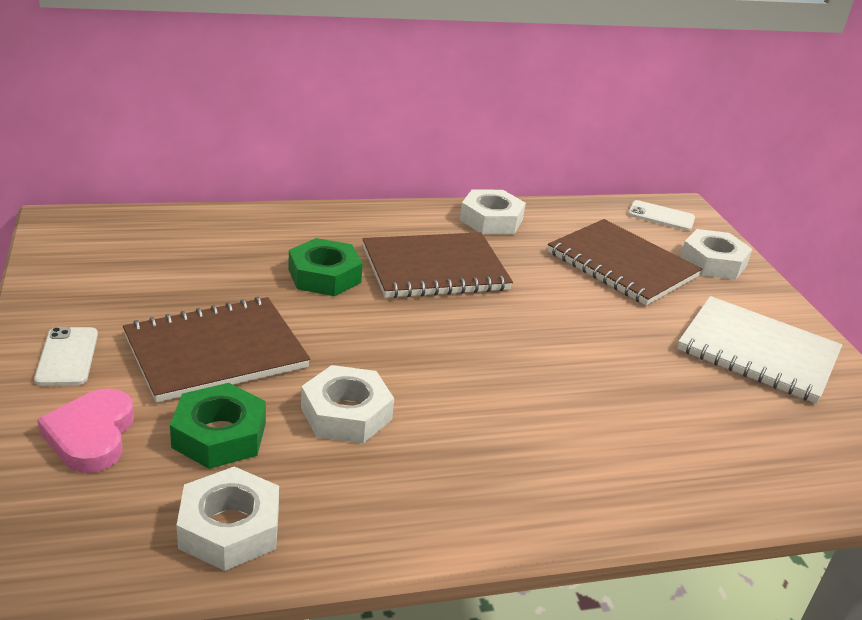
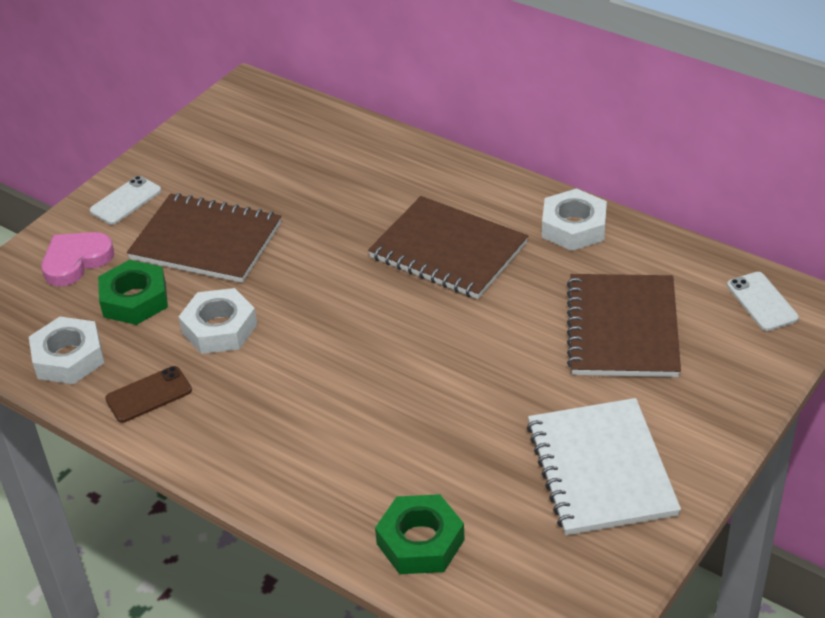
camera: 55 degrees right, 10 degrees up
(324, 276) = (356, 216): green nut -> green nut (420, 541)
(371, 507) = (148, 395): none -> brown phone
(713, 262) = (724, 373): white nut -> none

